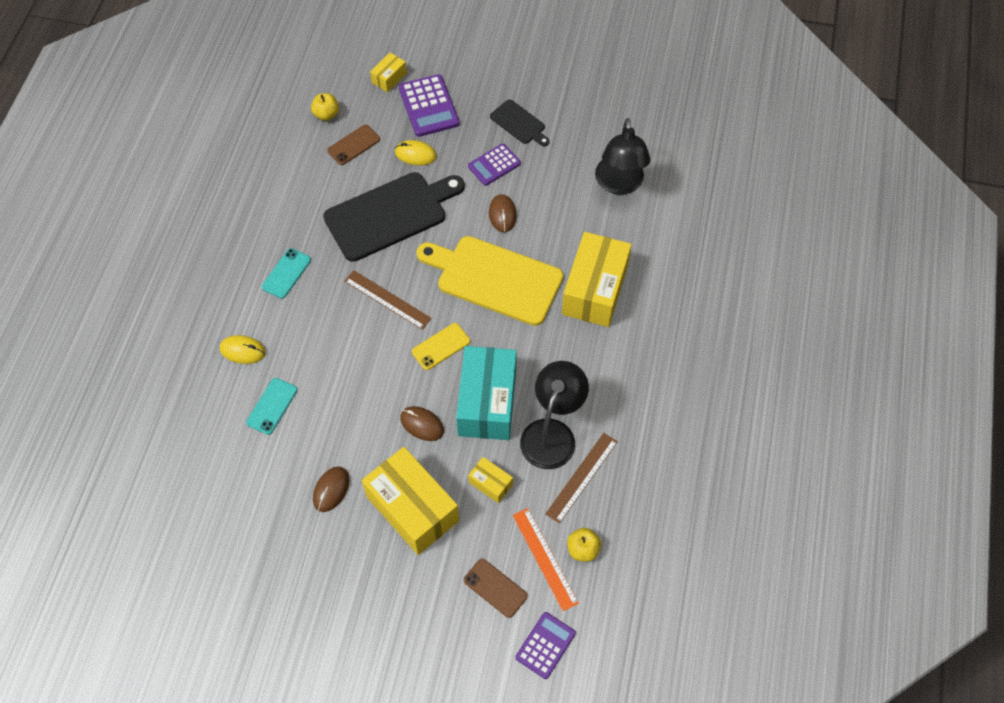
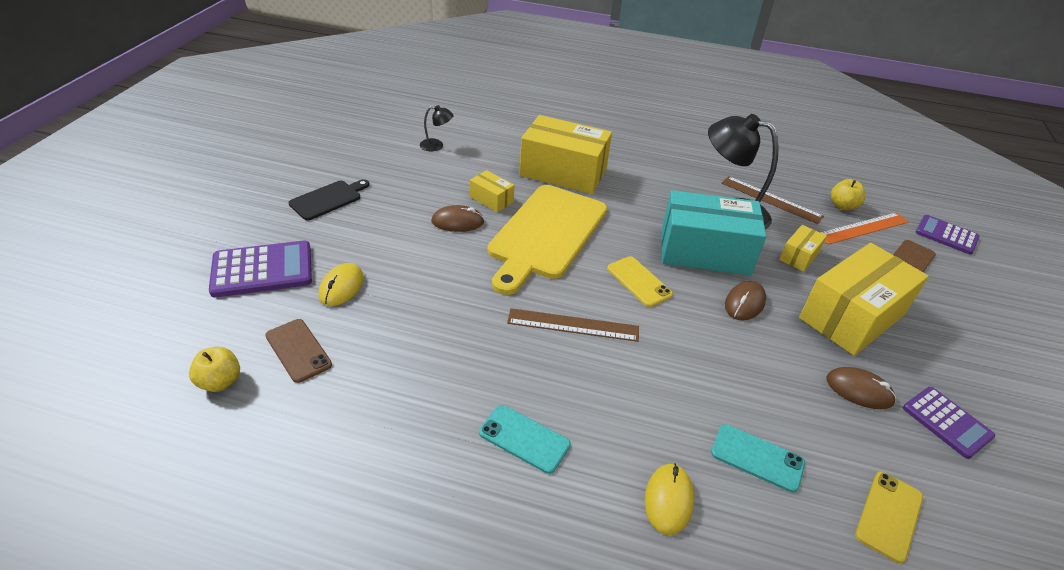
camera: 90 degrees left, 20 degrees down
(228, 477) = (889, 516): none -> yellow phone
(387, 299) = (573, 325): brown ruler -> brown ruler turned 60 degrees clockwise
(389, 78) = (186, 306): yellow box -> yellow box (491, 199)
(390, 214) = (437, 316): black cutting board -> none
(494, 165) = (383, 222): purple calculator -> purple calculator (946, 422)
(619, 184) = (436, 146): black lamp -> black lamp, size x0.46

